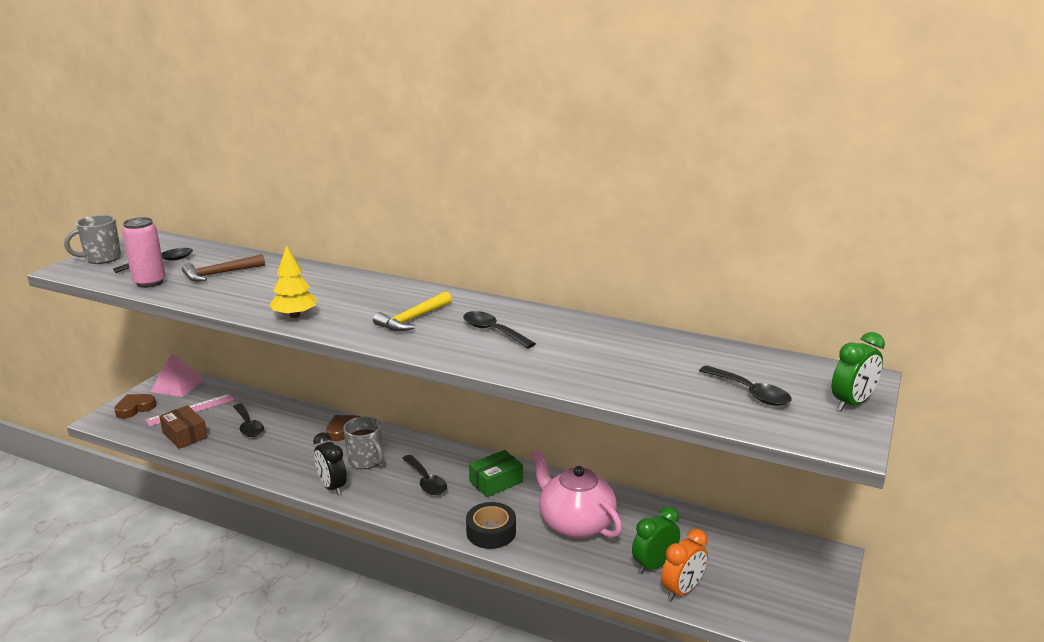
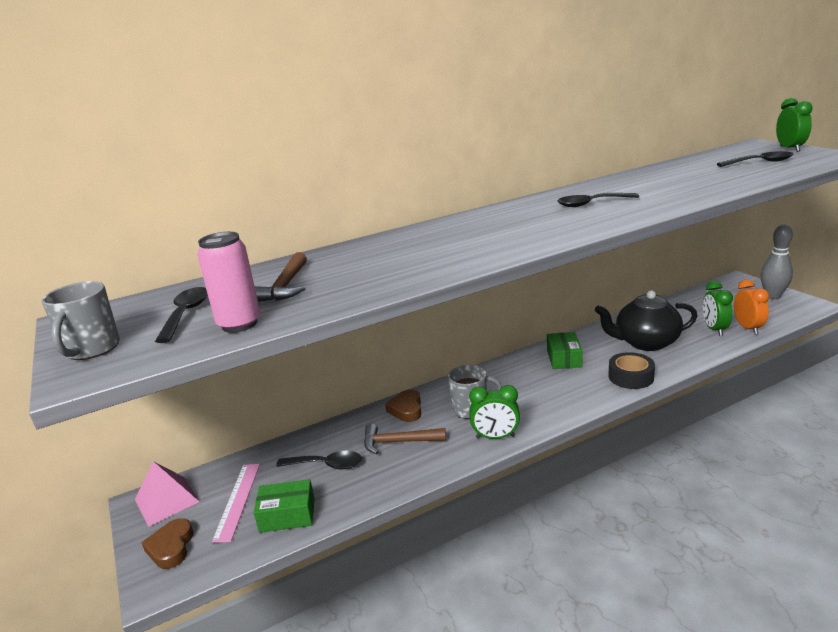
camera: 50 degrees left, 0 degrees up
(185, 435) = (287, 515): brown box -> green box
(294, 315) = (459, 262): yellow tree -> none
(296, 444) = (398, 442): none -> brown hammer
(332, 487) = (495, 437): black clock -> green clock
(413, 319) = (532, 223): yellow hammer -> none
(426, 481) = (534, 388): black spoon -> none
(575, 523) = (645, 342): pink teapot -> black teapot
(805, 595) = (772, 296): none -> grey bowling pin

